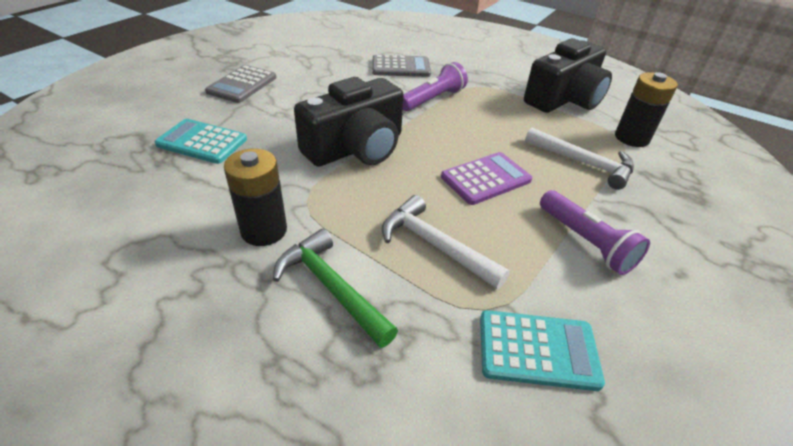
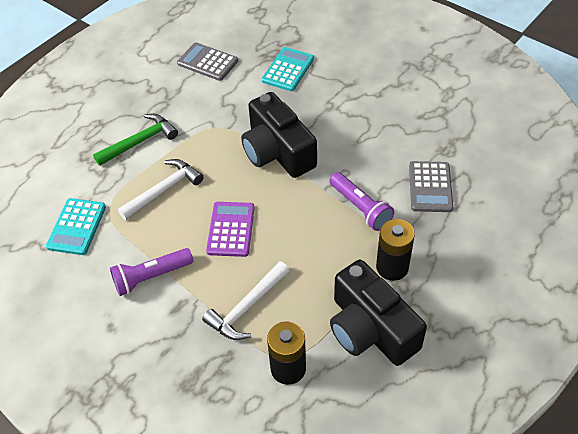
camera: 100 degrees right, 10 degrees up
(242, 85) = (377, 78): grey calculator -> grey calculator (207, 62)
(264, 230) = (191, 110): black battery -> black battery (392, 267)
(486, 179) = (231, 229): purple calculator -> purple calculator turned 150 degrees counterclockwise

